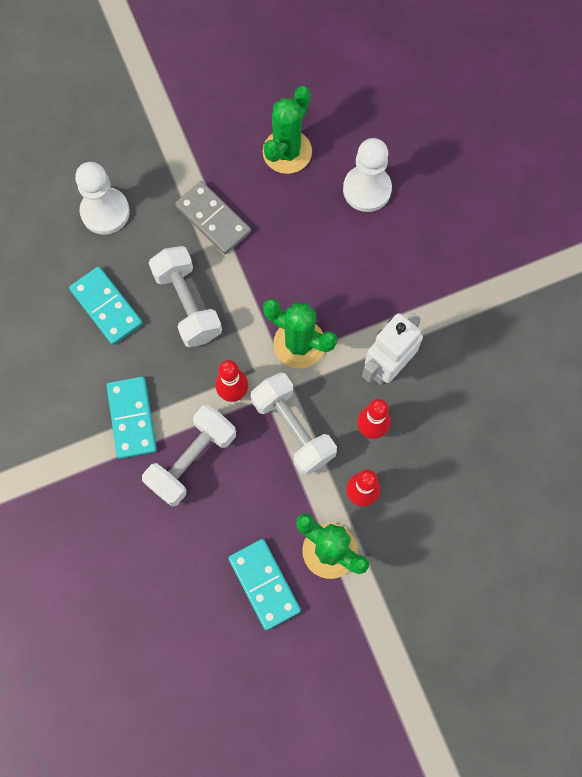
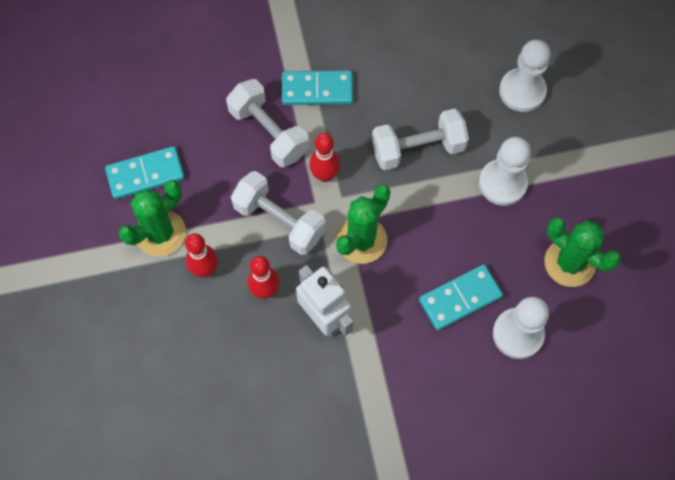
camera: 100 degrees right, 5 degrees down
(106, 307) = (426, 81): turquoise domino -> turquoise domino (460, 298)
(213, 219) = (502, 183): grey domino -> white pawn
(293, 429) = (279, 221): white dumbbell -> white dumbbell turned 60 degrees clockwise

